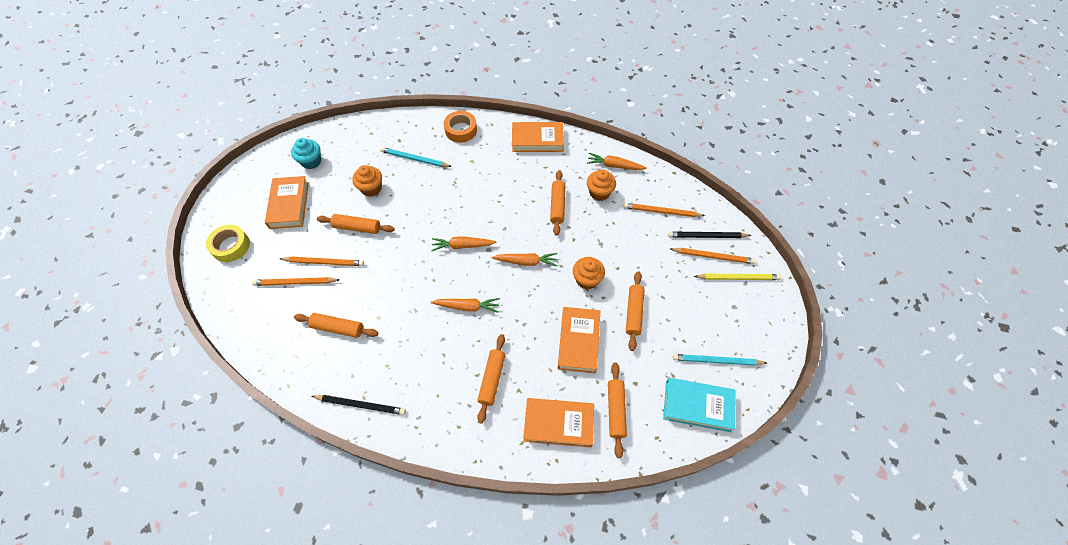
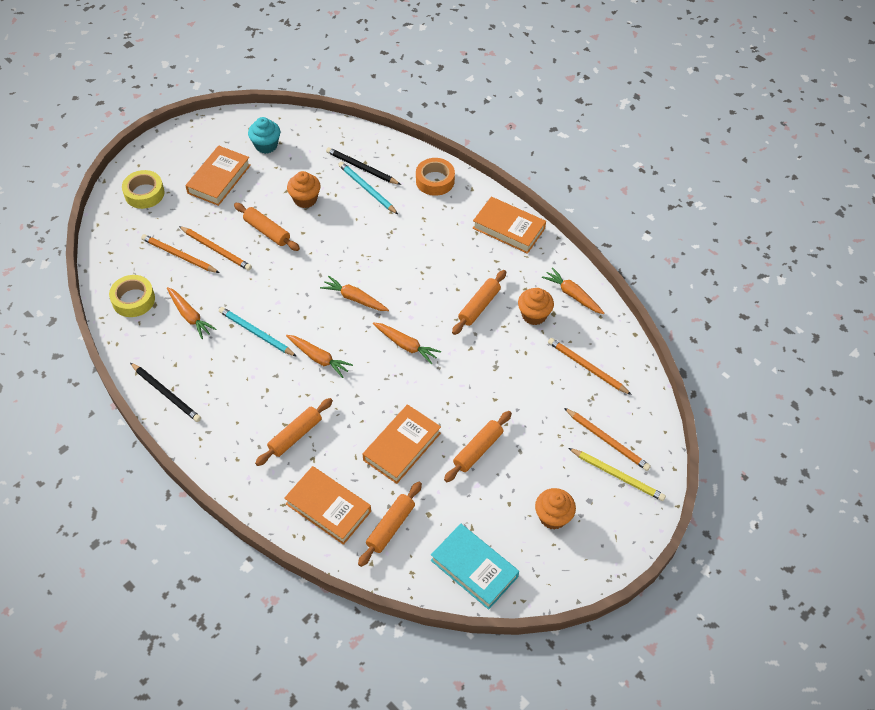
camera: 30 degrees right, 5 degrees down
(279, 340) = (133, 300): none -> yellow tape
(338, 328) = (190, 316): orange rolling pin -> orange carrot
(587, 280) = (454, 394): orange cupcake -> orange cupcake (553, 517)
(706, 236) = (617, 417): black pencil -> black pencil (361, 168)
(716, 361) = (527, 540): turquoise pencil -> turquoise pencil (256, 333)

